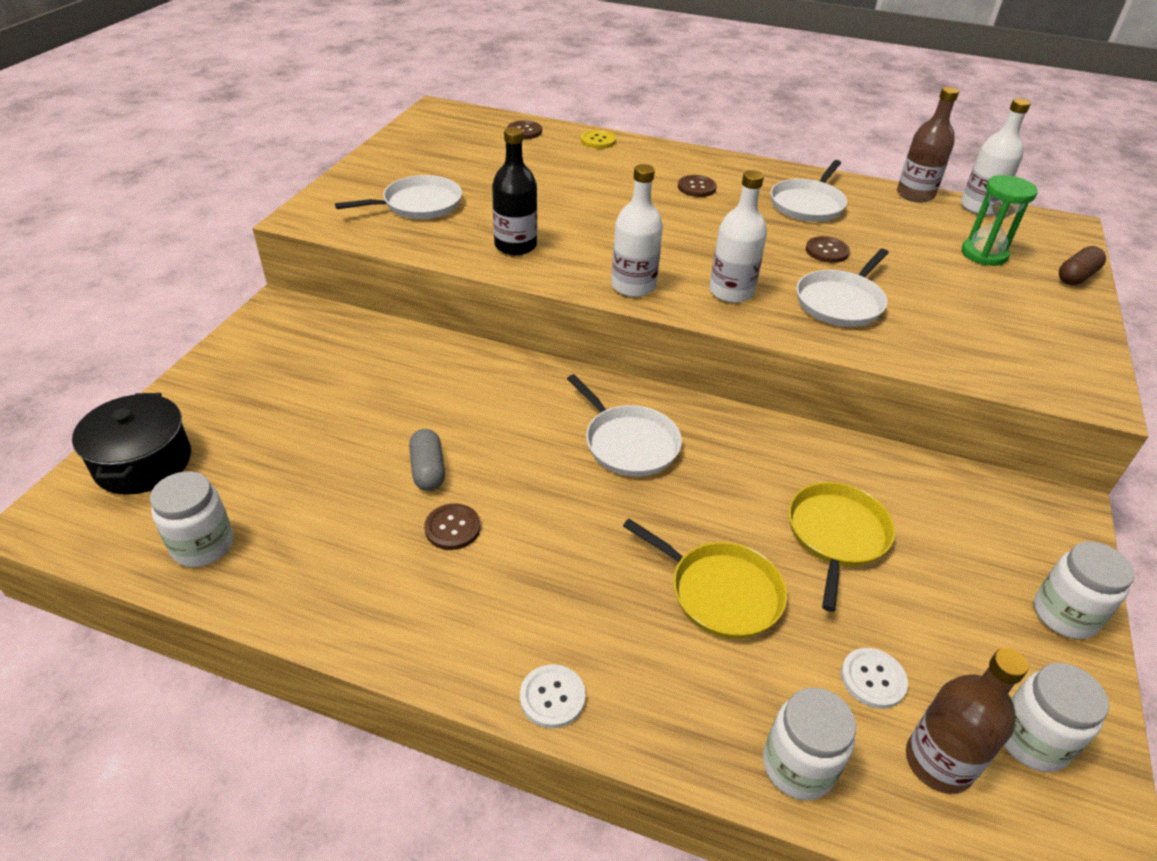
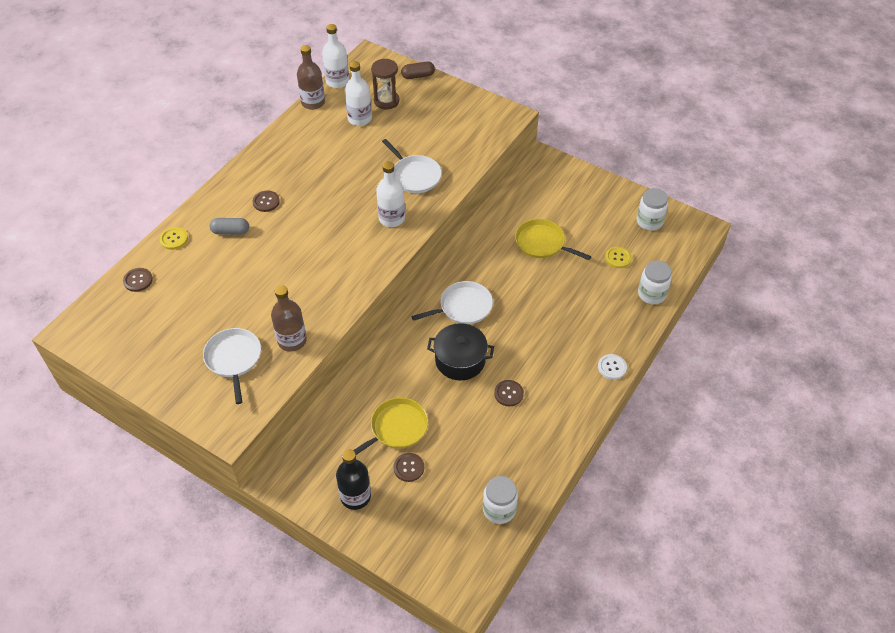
camera: 75 degrees left, 10 degrees up
(143, 462) = (424, 548): black pot -> black pot (460, 360)
(428, 470) = (463, 401): grey capsule -> grey capsule (230, 231)
(515, 245) = (309, 310): black bottle -> black bottle (355, 496)
(633, 286) = (373, 261): white bottle -> white bottle (359, 119)
(720, 592) = (567, 295): yellow pan -> yellow pan (396, 428)
(808, 204) = (307, 155): white pan -> none
(827, 251) = (363, 164): brown button -> brown button (408, 468)
(873, 679) = (618, 258): white button -> yellow button
(938, 762) = (655, 252): brown bottle -> brown bottle (292, 340)
(984, 254) = (386, 101): green hourglass -> brown hourglass
(1064, 615) = (597, 186): white jar -> none
(1076, 276) = (418, 76): brown capsule -> brown capsule turned 75 degrees counterclockwise

